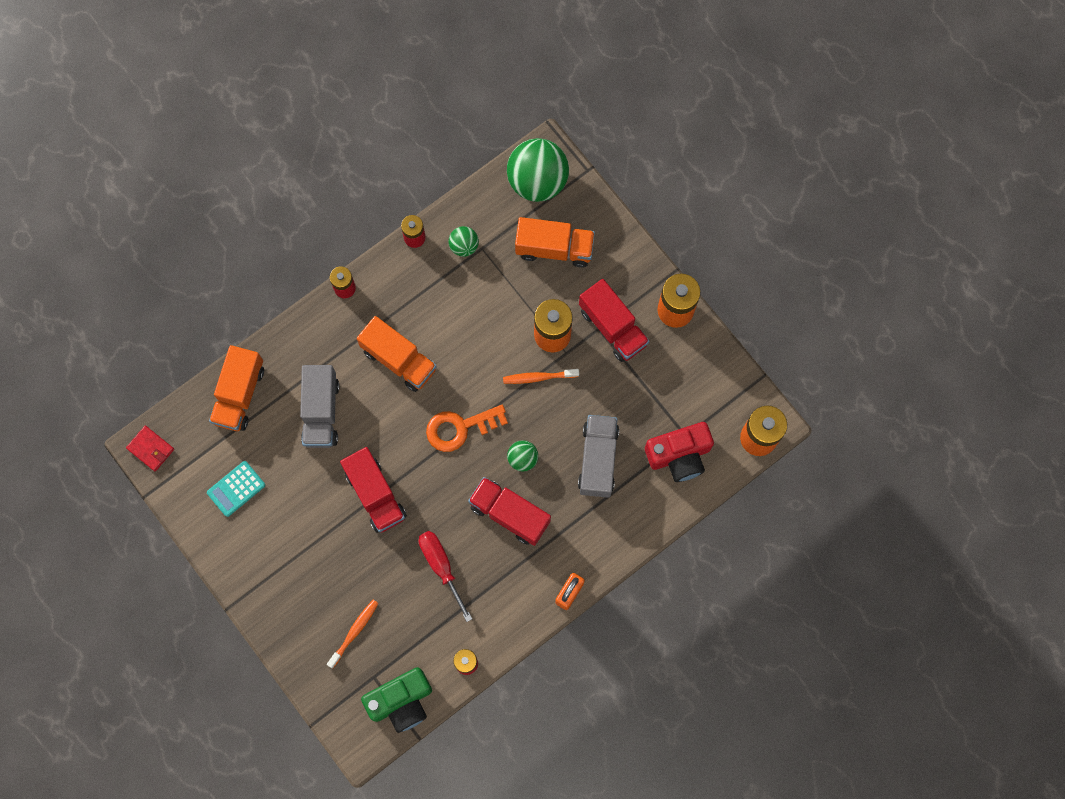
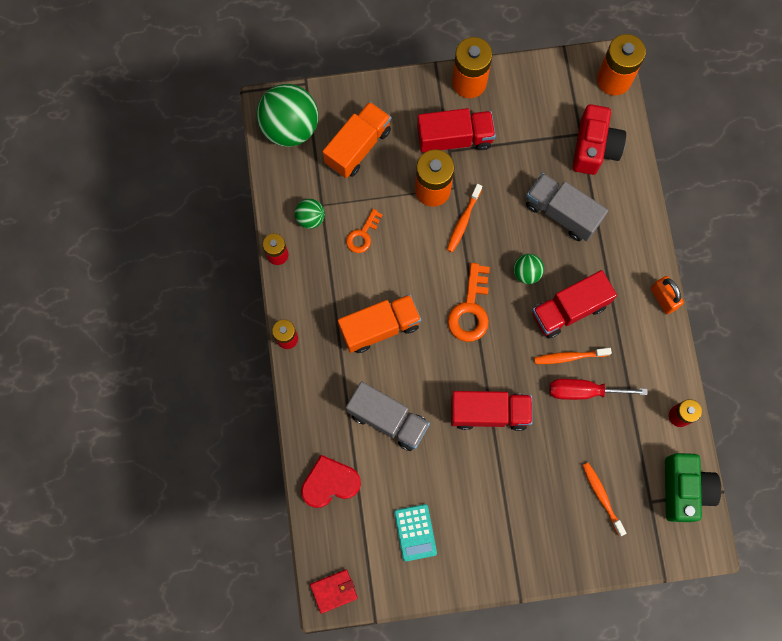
camera: 60 degrees left, 0 degrees up
(239, 394) = (330, 483): orange truck -> red heart
(466, 537) = (569, 357): none -> orange toothbrush
(474, 298) = (362, 235): none -> orange key

